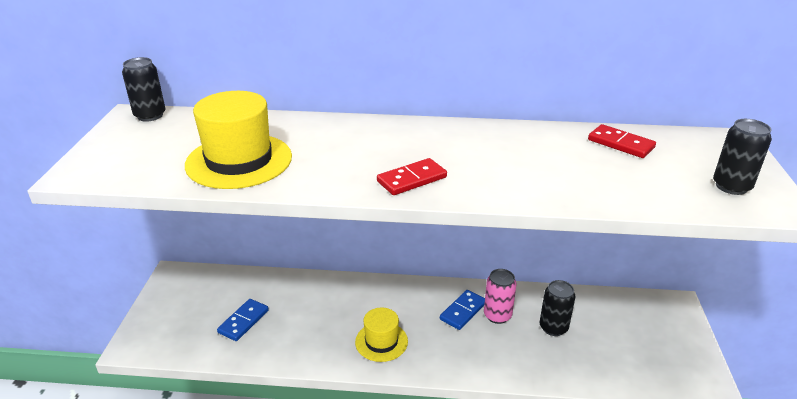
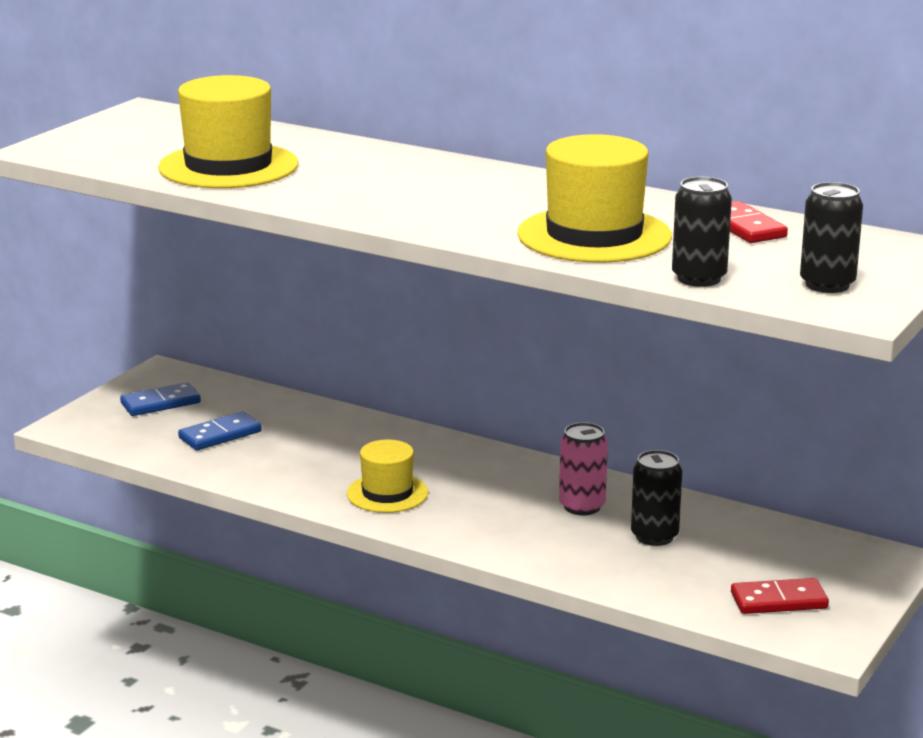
camera: 25 degrees right, 10 degrees down
(150, 115) = (165, 113): black can -> black can (699, 278)
(411, 179) = (413, 212): red domino -> red domino (778, 600)
(463, 311) = (534, 491): blue domino -> blue domino (160, 403)
(548, 174) = (594, 235): none -> yellow hat

